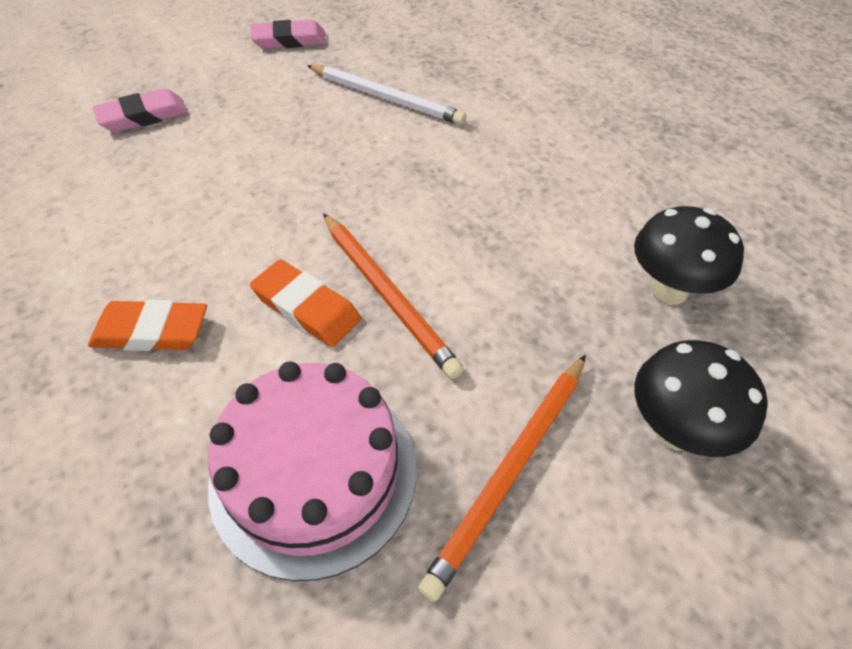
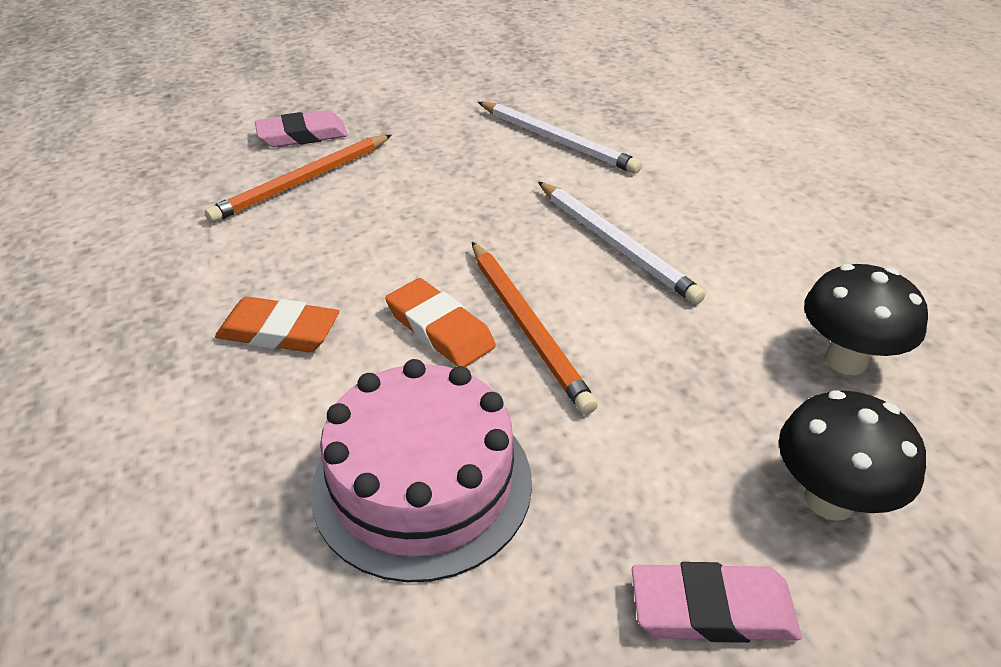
camera: 10 degrees right, 10 degrees down
(289, 40) = (463, 77): pink eraser -> pink eraser (712, 609)
(454, 199) = (616, 244): none -> white pencil
(511, 471) = (634, 512): orange pencil -> orange pencil (302, 182)

